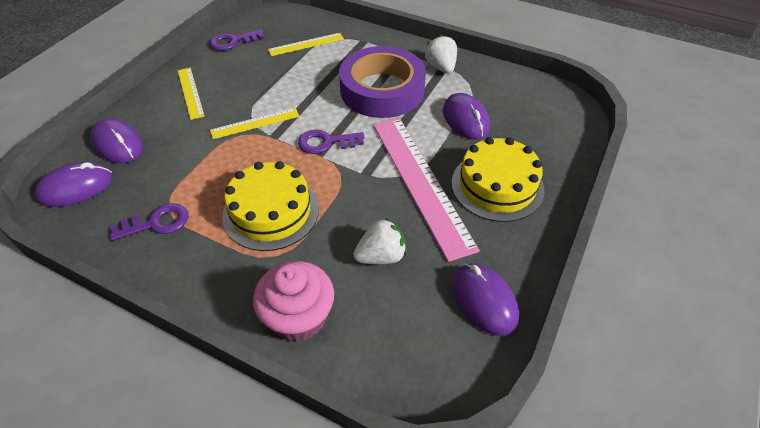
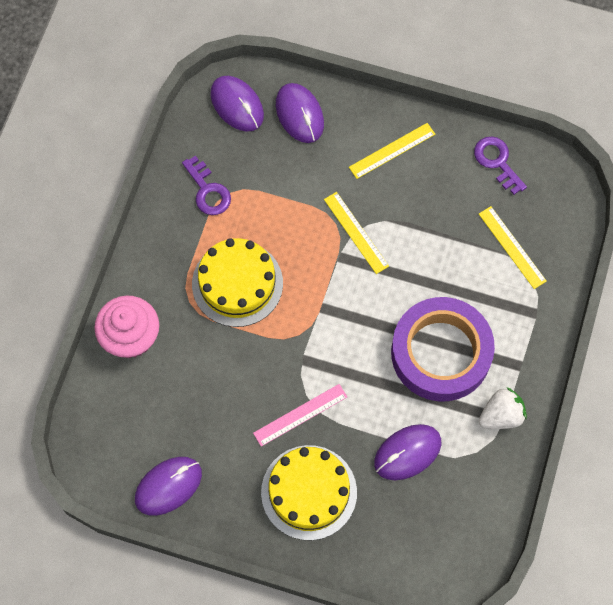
camera: 80 degrees right, 20 degrees up
(118, 144) = (299, 114): purple mouse -> purple mouse turned 60 degrees counterclockwise
(326, 142) = (340, 311): purple key -> none
(381, 256) = (202, 392): white strawberry -> none
(420, 182) = (300, 414): pink ruler -> pink ruler, size x0.50

